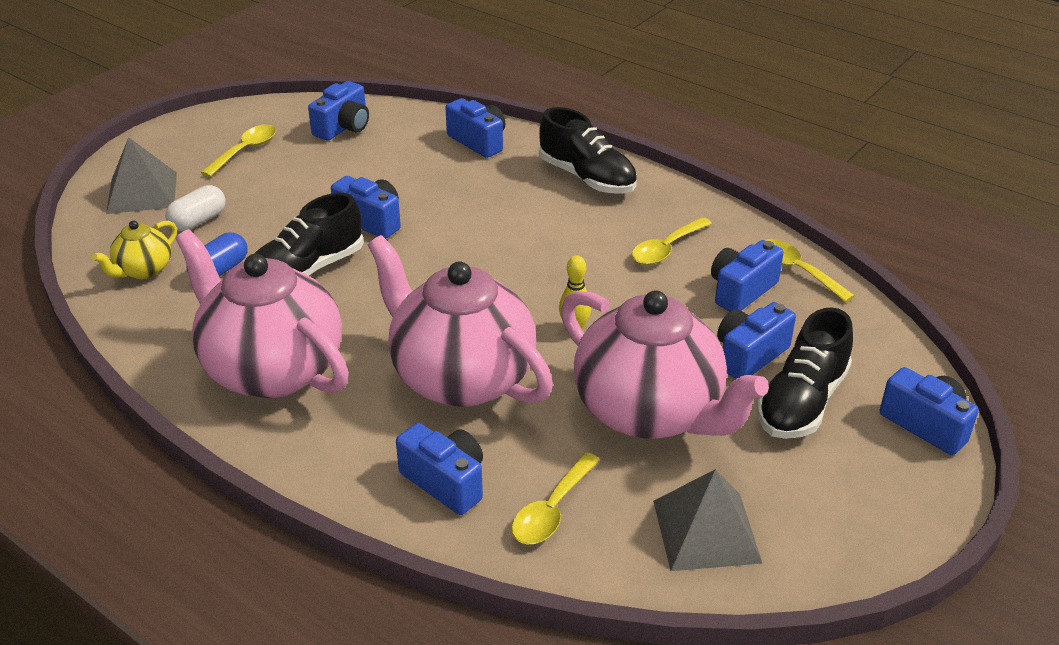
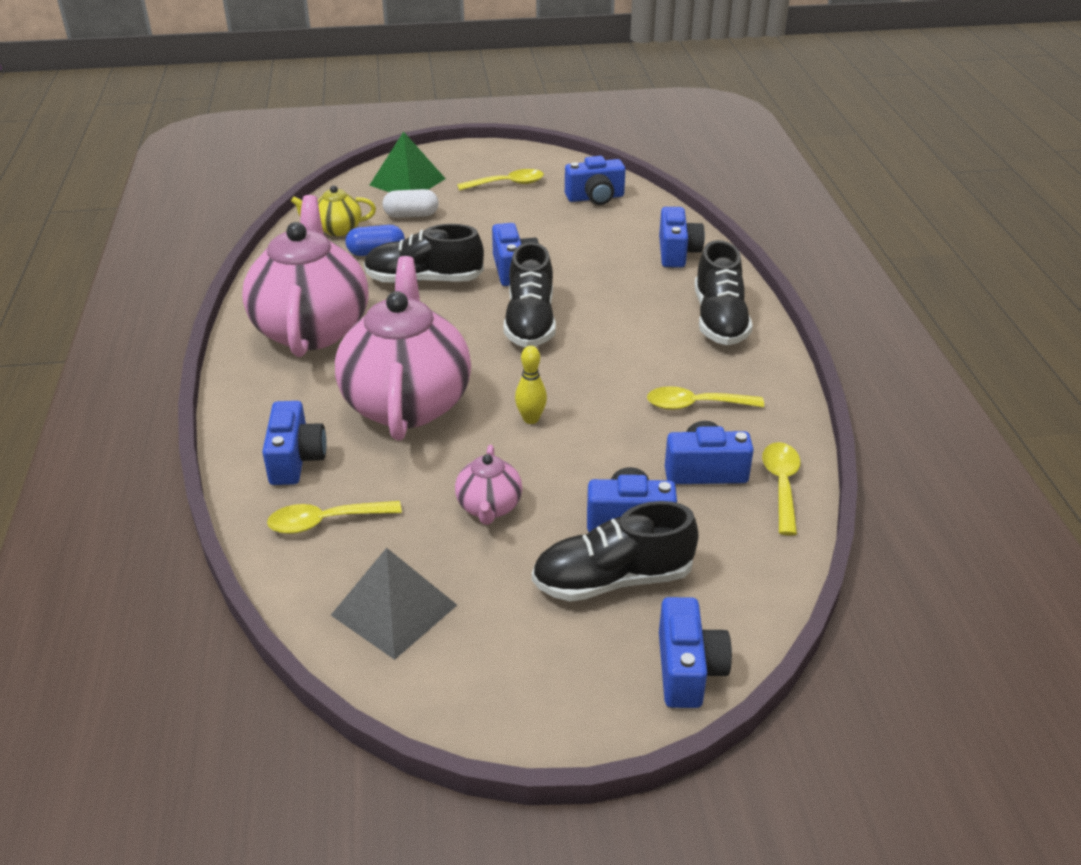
camera: 45 degrees right, 0 degrees up
(142, 192) = (407, 182): grey pyramid -> green pyramid
(453, 256) = (530, 322): none -> black shoe
(650, 412) = (489, 507): pink teapot -> pink teapot, size x0.45

